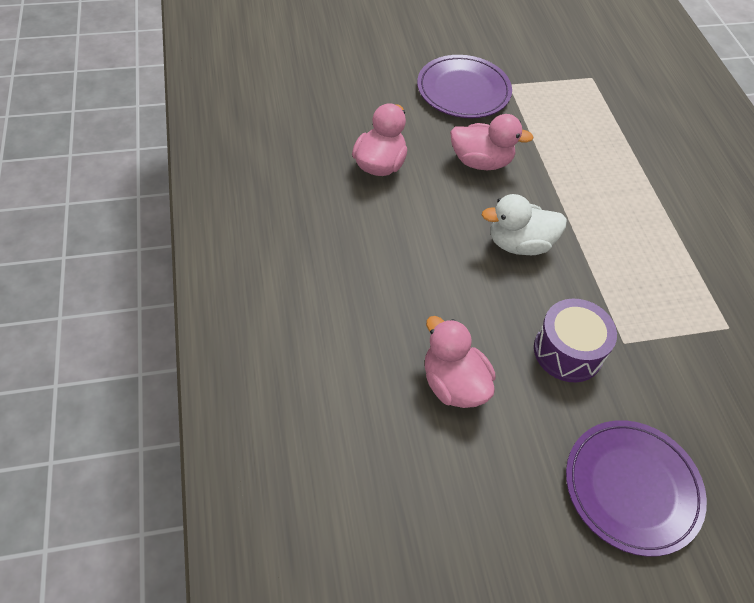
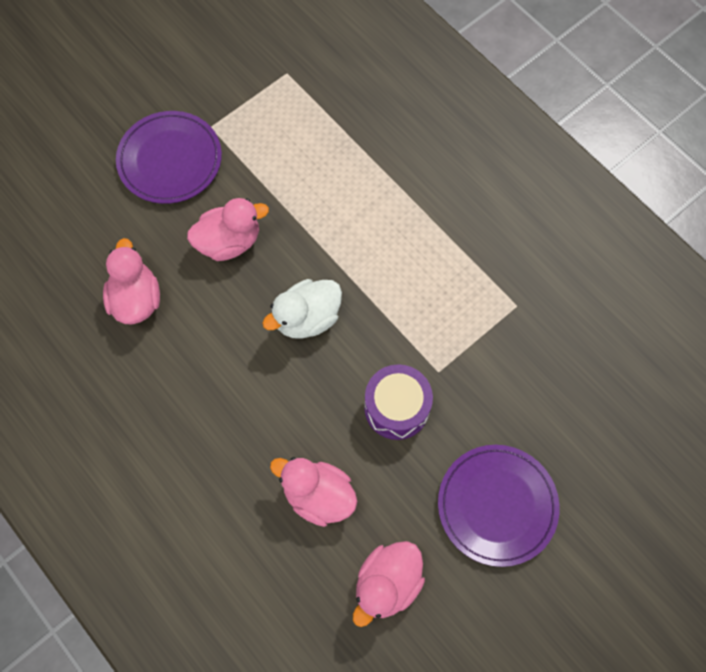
camera: 25 degrees left, 15 degrees up
(480, 497) = (387, 583): none -> pink duck

